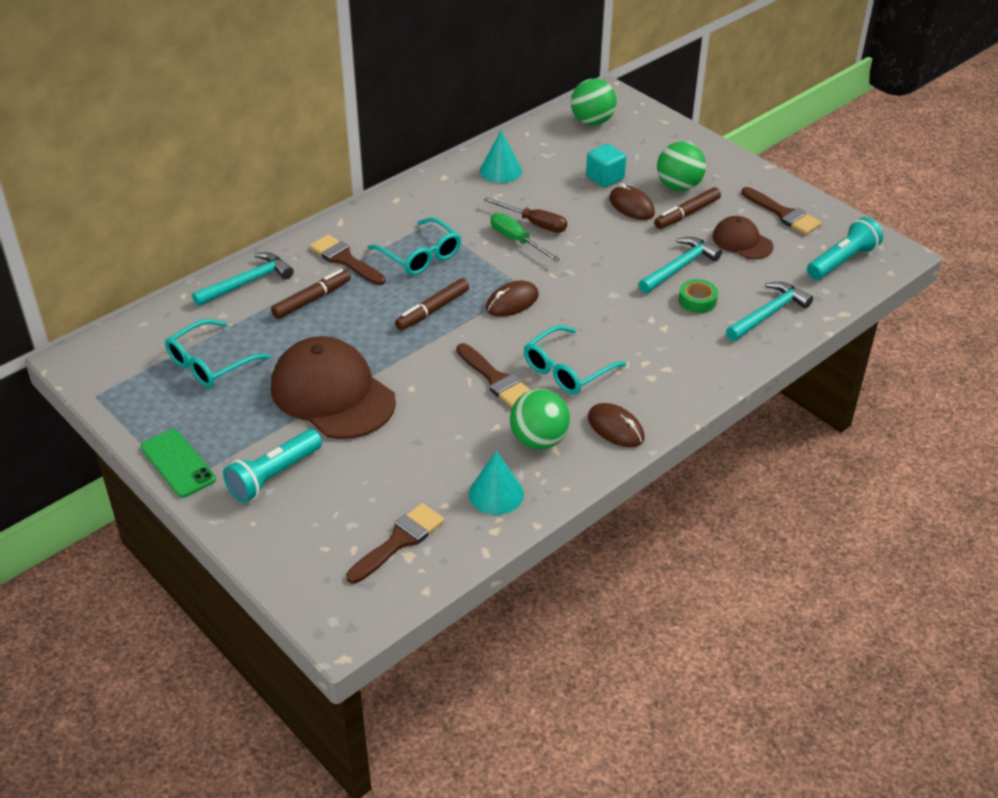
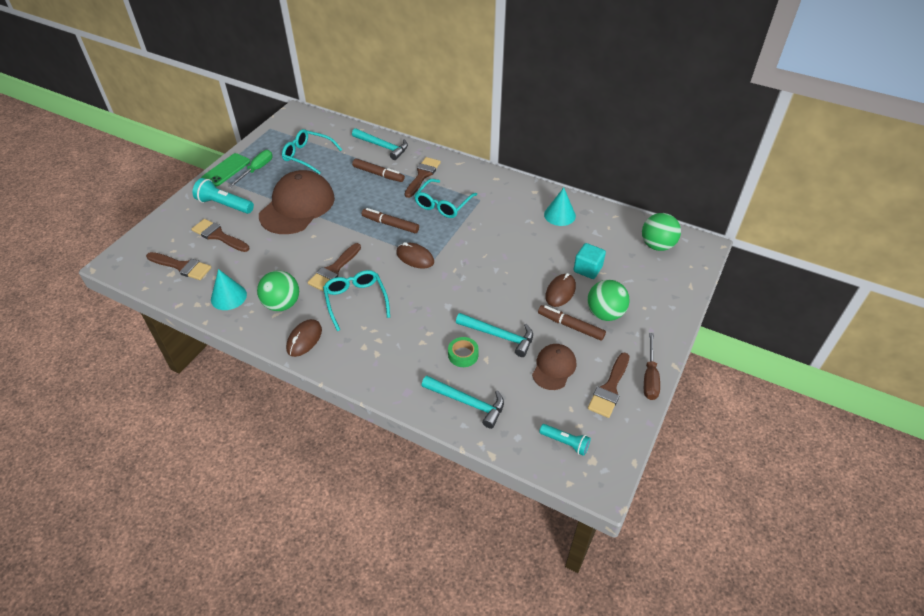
camera: 70 degrees right, 5 degrees up
(348, 491) = (218, 236): none -> brown brush
(517, 240) = (483, 243): green screwdriver -> green screwdriver (256, 170)
(534, 223) = (507, 246): brown screwdriver -> brown screwdriver (649, 377)
(567, 369) = (356, 301): turquoise glasses -> turquoise glasses turned 45 degrees clockwise
(842, 261) = (565, 442): turquoise flashlight -> turquoise flashlight, size x0.62

